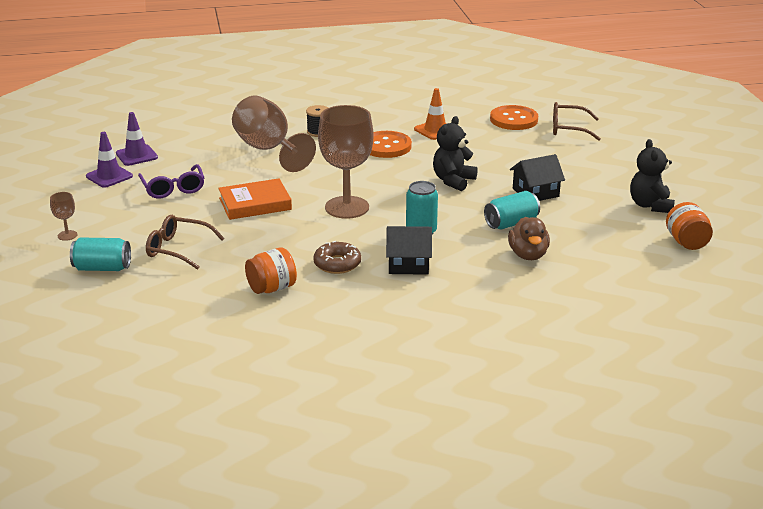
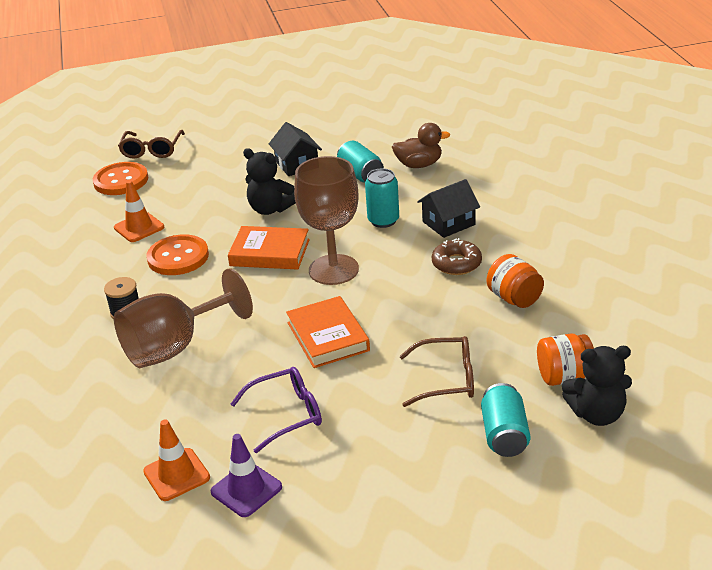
camera: 90 degrees left, 5 degrees up
(67, 235) = (428, 490): brown goblet -> none
(136, 155) = (176, 474): purple traffic cone -> orange traffic cone
(178, 249) = (447, 379): brown glasses -> brown glasses turned 105 degrees counterclockwise
(382, 181) = (270, 252): none -> orange book
(408, 264) = (448, 223): black house -> black house turned 60 degrees clockwise
(650, 205) = (321, 112): black teddy bear -> black teddy bear (597, 414)
(686, 242) = (385, 99): orange jar -> orange jar (564, 377)

